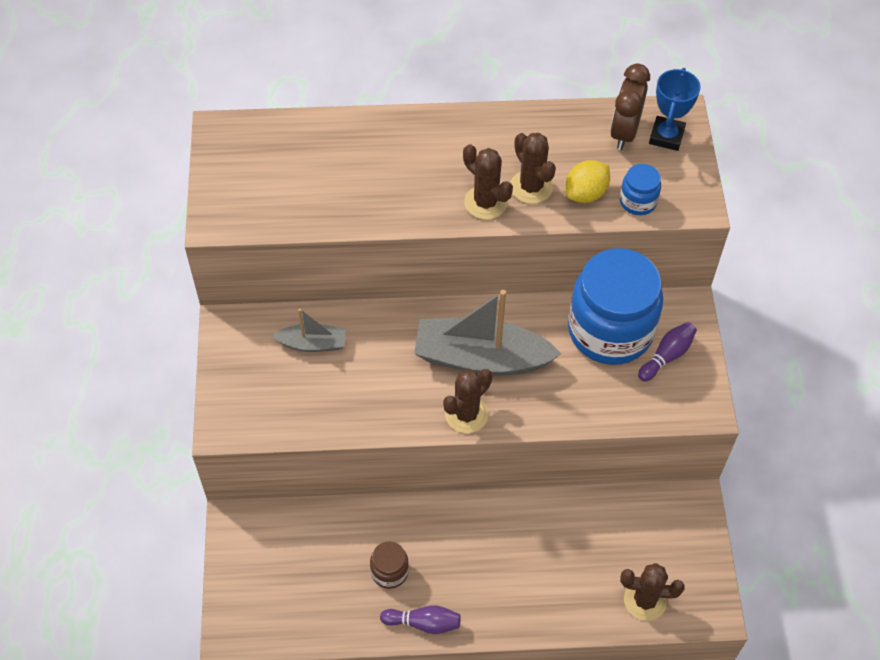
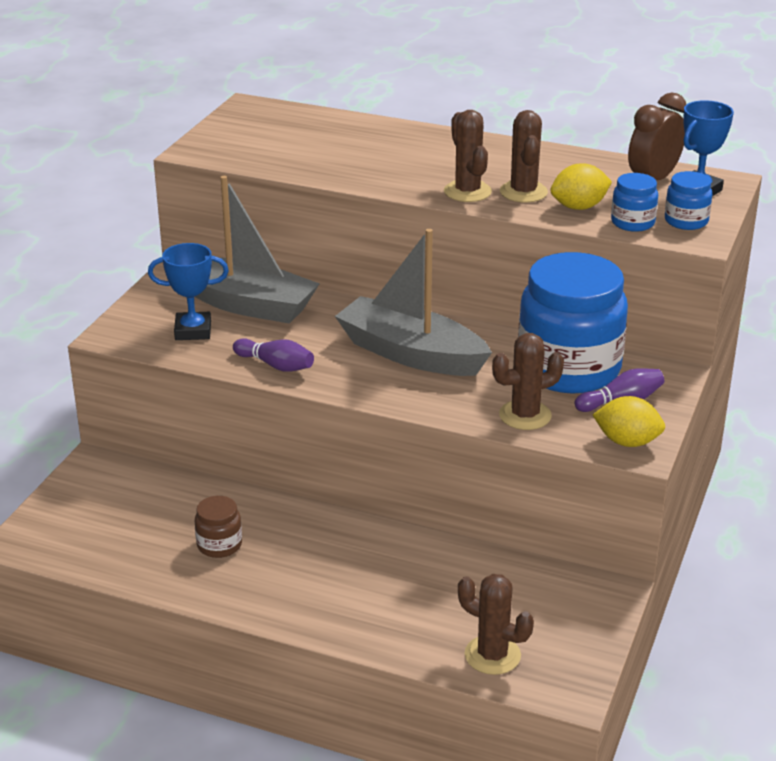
camera: 25 degrees right, 25 degrees down
(288, 396) = (193, 331): none -> blue trophy
(312, 344) = (246, 304): grey boat -> grey boat, size x1.95
(423, 623) = (224, 595): purple bowling pin -> purple bowling pin (276, 365)
(466, 414) = (363, 387): brown cactus -> brown cactus (525, 415)
(677, 184) = (686, 221): none -> blue jar
(692, 402) = (627, 442): none -> yellow lemon

